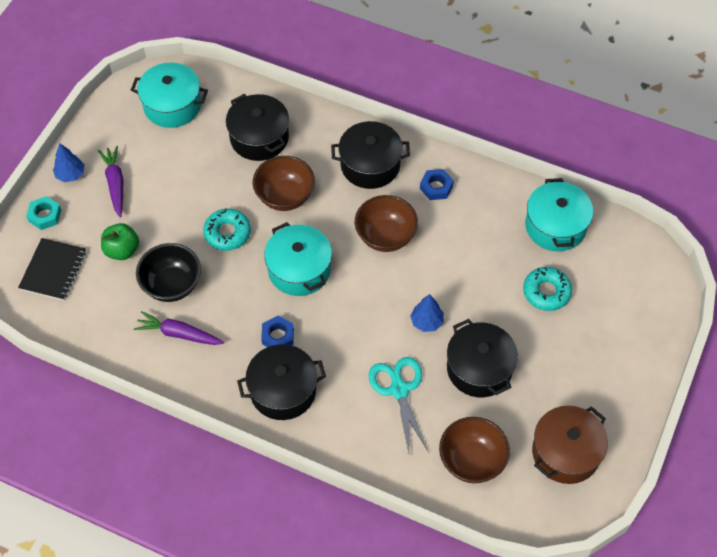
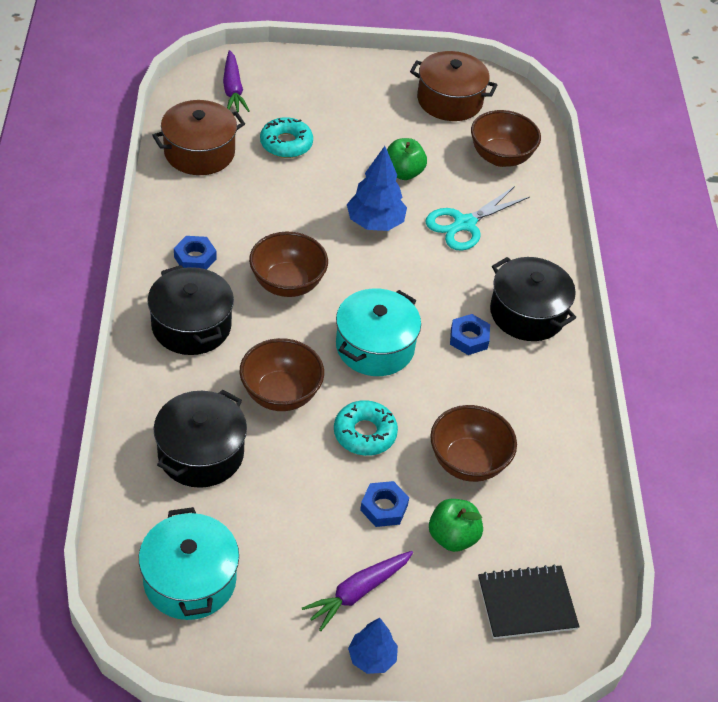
camera: 120 degrees left, 10 degrees down
(45, 215) = (454, 657): turquoise nut -> none
(165, 221) = (384, 507): none -> blue nut
(172, 285) = (468, 462): black bowl -> brown bowl
(179, 334) = (524, 429): purple carrot -> purple carrot (233, 89)
(426, 322) = (375, 223): blue tree -> blue tree, size x1.58
(479, 368) = (403, 173): black pot -> green apple
(555, 226) = (199, 152): turquoise pot -> brown pot

